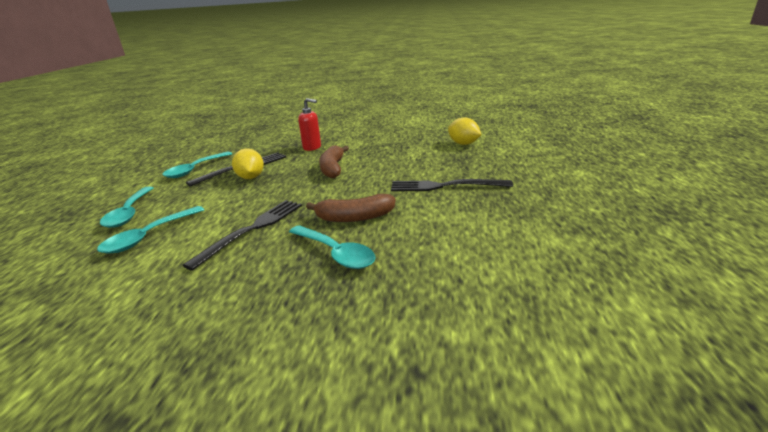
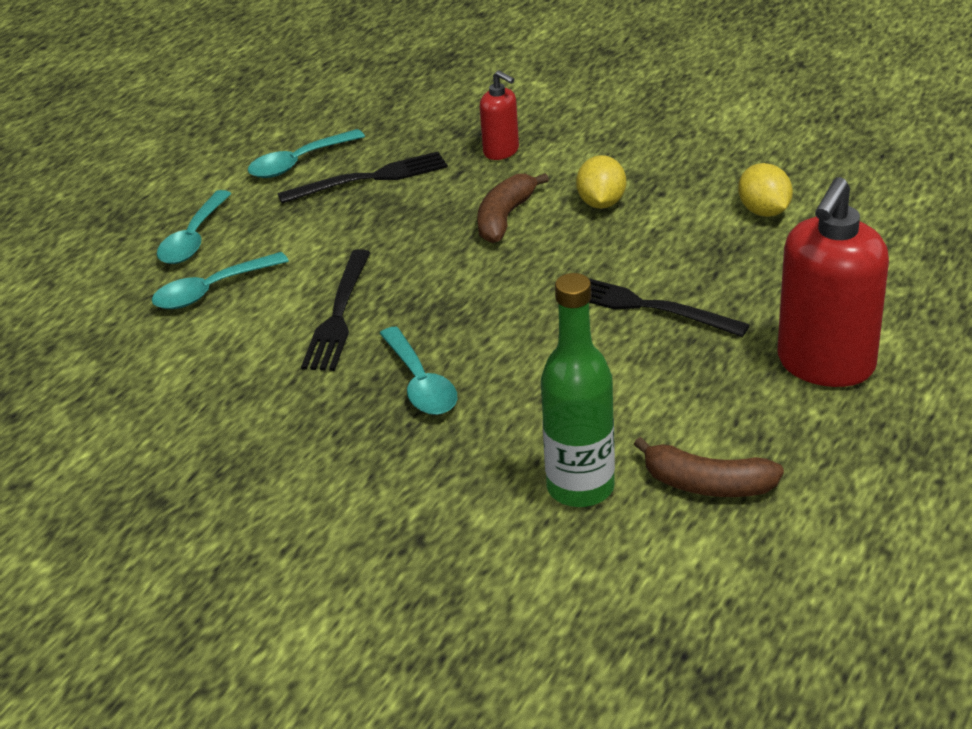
camera: 25 degrees right, 10 degrees up
(251, 177) = (373, 206): yellow lemon -> yellow lemon (601, 203)
(252, 229) = (338, 315): black fork -> black fork turned 135 degrees clockwise
(354, 217) = (476, 331): brown banana -> brown banana (707, 484)
(508, 288) = (580, 487): none -> green bottle
(569, 188) = (825, 364): none -> red soap dispenser

